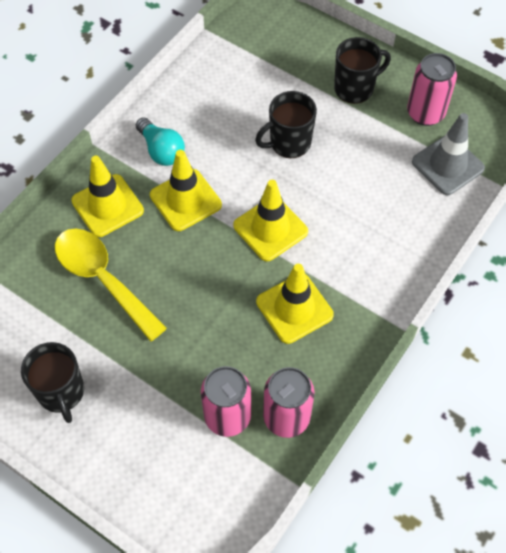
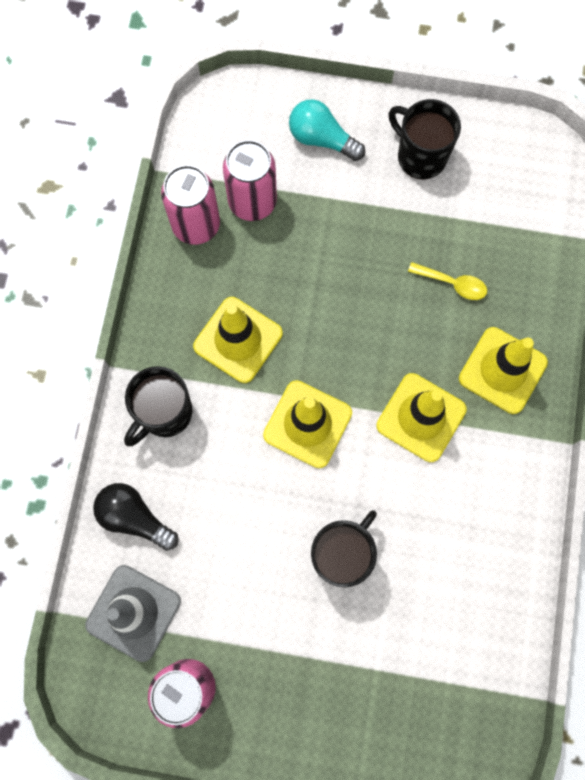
camera: 155 degrees right, 15 degrees up
(103, 279) = (452, 283): yellow spoon -> yellow spoon, size x0.47
(161, 150) = (487, 472): turquoise light bulb -> turquoise light bulb (322, 139)
(355, 88) = (296, 687): black mug -> black mug (164, 413)
(425, 219) = (135, 518): none -> black light bulb

